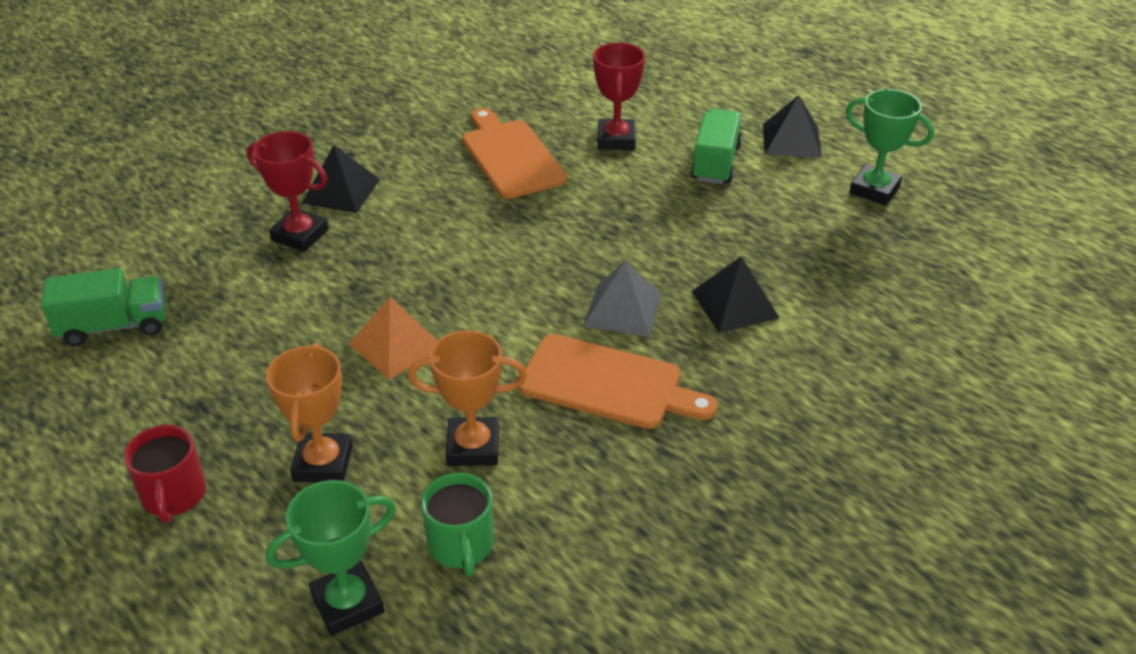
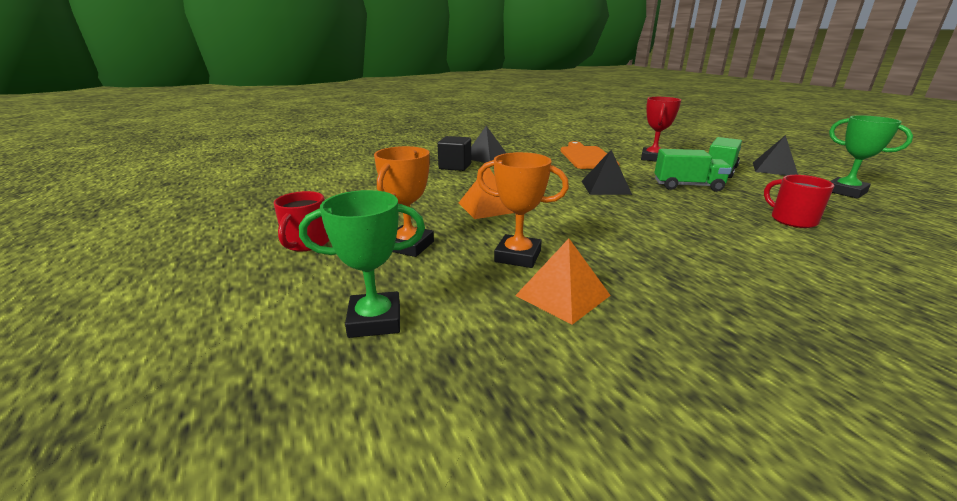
camera: 20 degrees right, 15 degrees down
(114, 326) = (336, 180): green truck -> green truck (687, 186)
(300, 235) = (455, 166): red trophy -> black cube
(461, 545) = (484, 306): green mug -> none
(543, 503) = (562, 295): none -> orange pyramid
(608, 384) = (631, 244): orange cutting board -> none
(623, 309) = (649, 214): grey pyramid -> none
(734, 304) = (738, 223): black pyramid -> black pyramid (605, 187)
(799, 280) = (792, 220): none -> red mug

